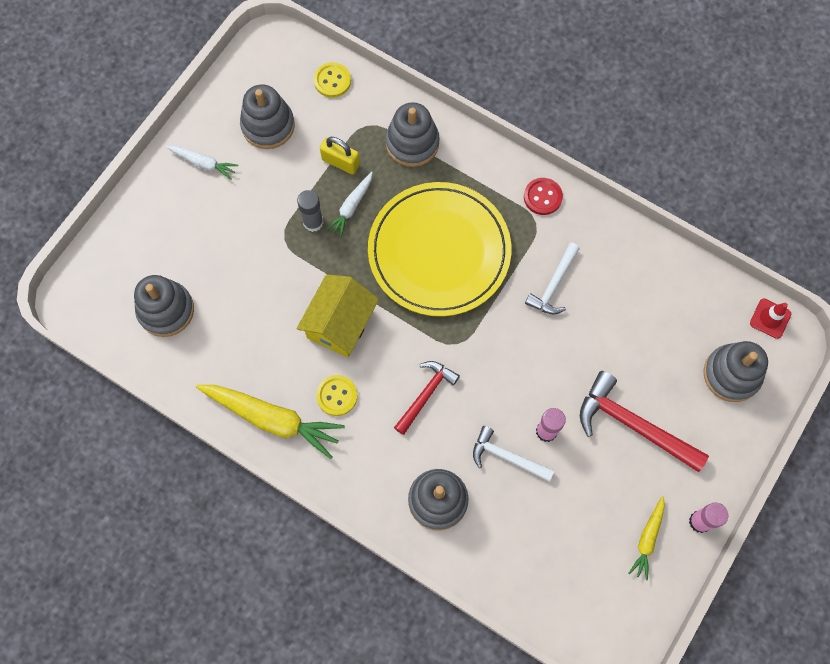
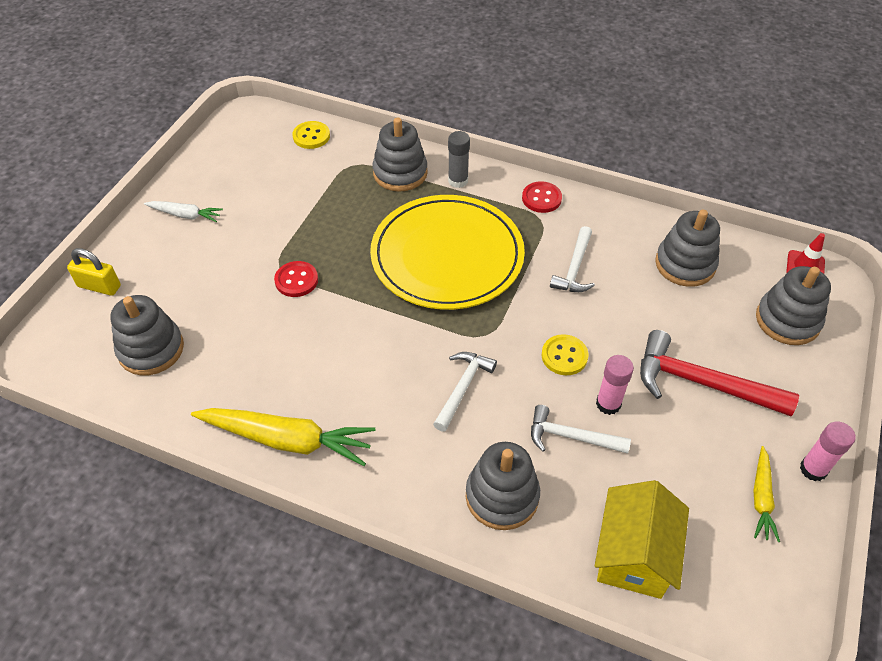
camera: 10 degrees left, 20 degrees down
(268, 125) = (250, 177): grey stacking toy -> grey stacking toy (685, 264)
(298, 257) = (296, 280): none -> red button
(313, 222) = (308, 249): grey glue stick -> grey glue stick (458, 181)
(337, 396) = (360, 404): yellow button -> yellow button (564, 356)
(340, 162) = (330, 196): yellow padlock -> yellow padlock (99, 286)
(340, 324) = (352, 334): yellow house -> yellow house (634, 554)
(351, 207) = (347, 231): white carrot -> none
(426, 395) = (462, 388): red hammer -> white hammer

